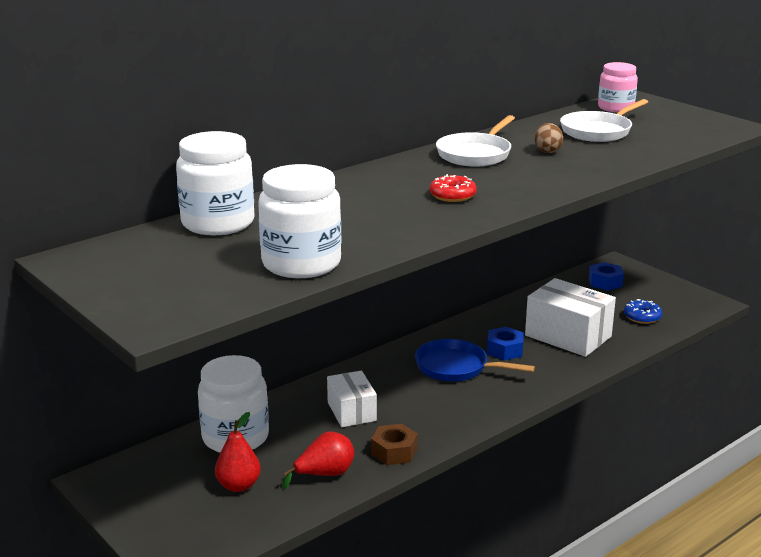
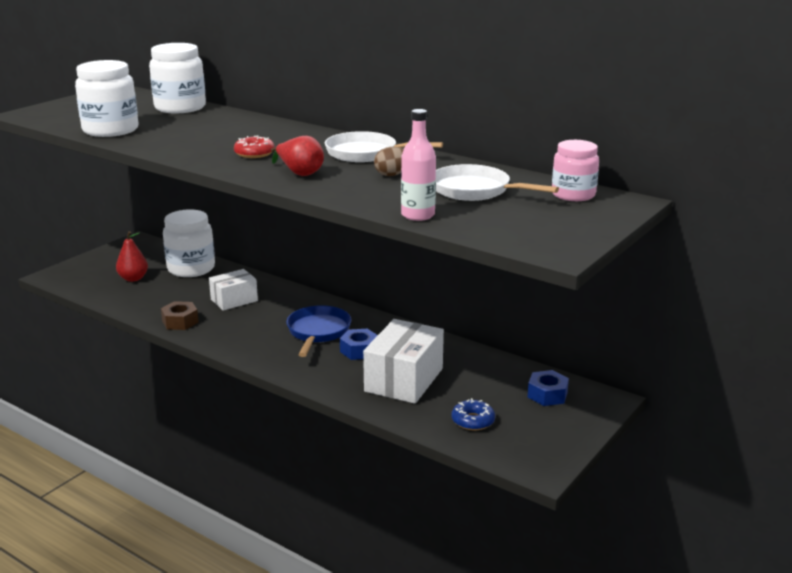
camera: 75 degrees right, 0 degrees up
(324, 474) = (148, 302): red pear -> red pear (299, 173)
(658, 153) = (418, 215): none -> pink bottle

